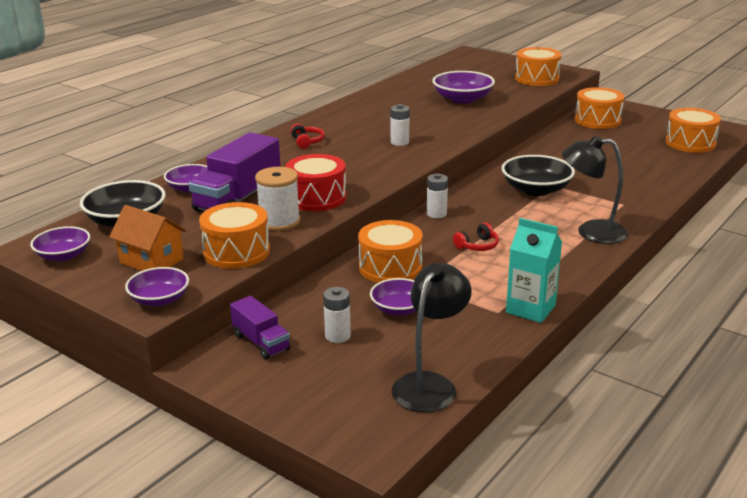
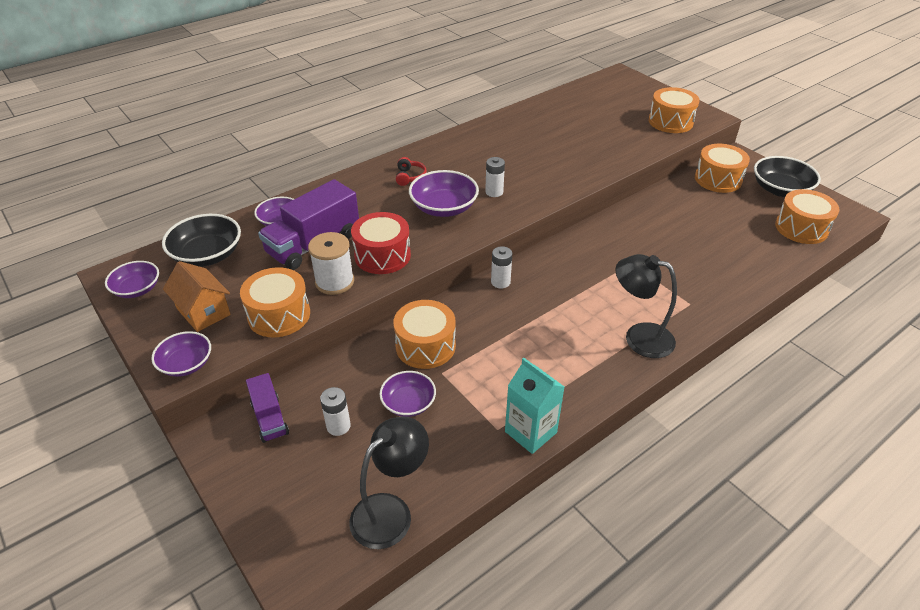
camera: 15 degrees right, 15 degrees up
(462, 99) = (582, 140): purple bowl -> purple bowl (444, 207)
(477, 246) = (519, 334): red headphones -> none
(536, 190) = (611, 267): black bowl -> black bowl (780, 189)

